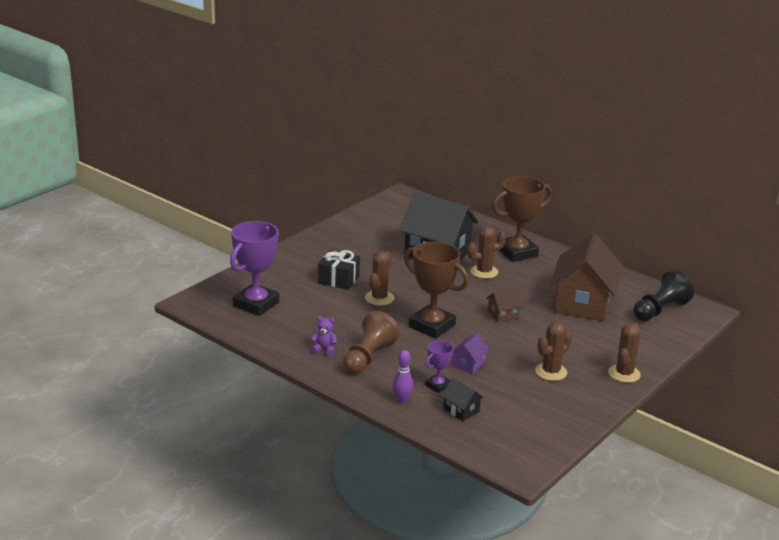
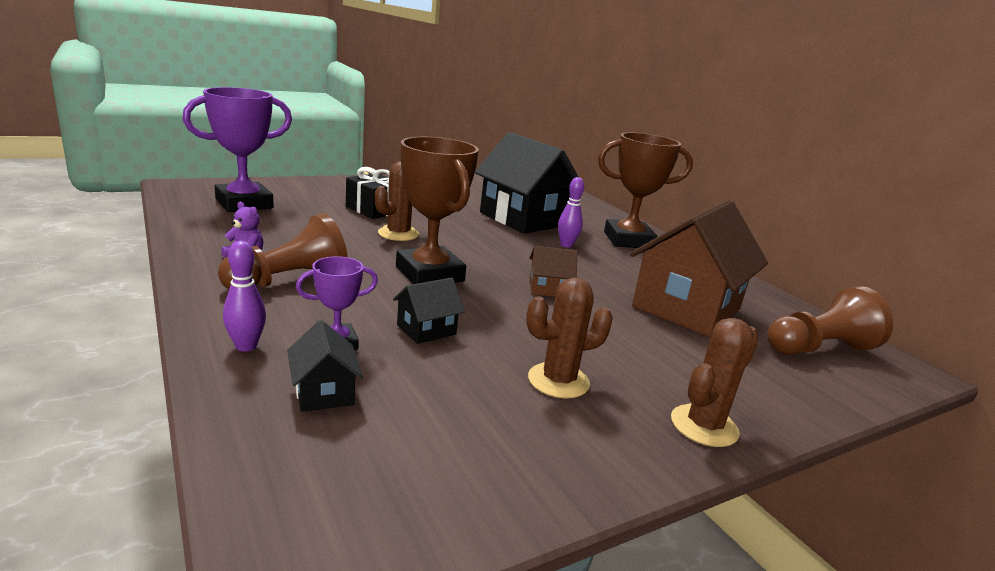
camera: 20 degrees right, 5 degrees down
(468, 364) = (426, 330): purple house -> black house
(484, 272) = (566, 245): brown cactus -> purple bowling pin
(660, 310) = (819, 348): black pawn -> brown pawn

